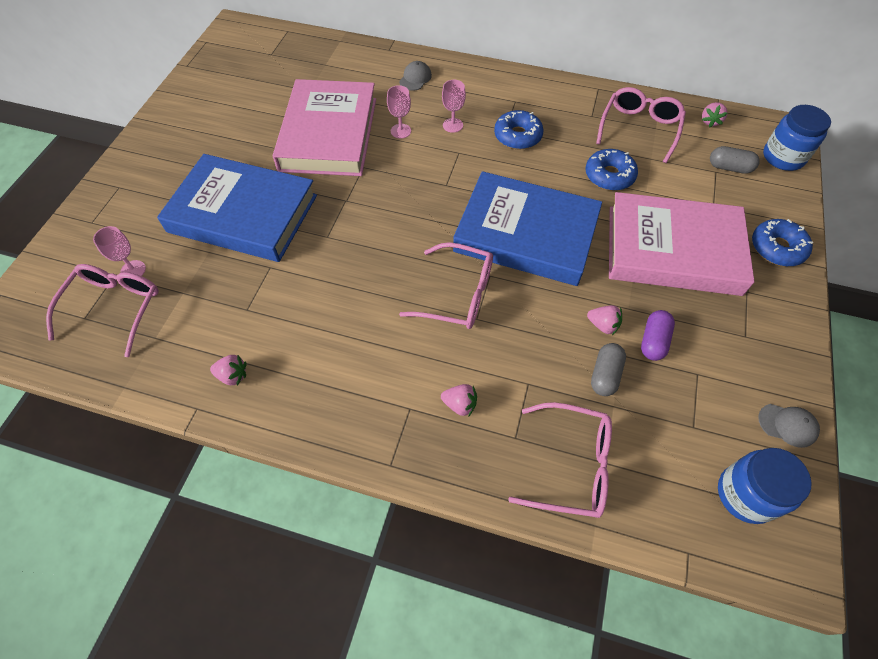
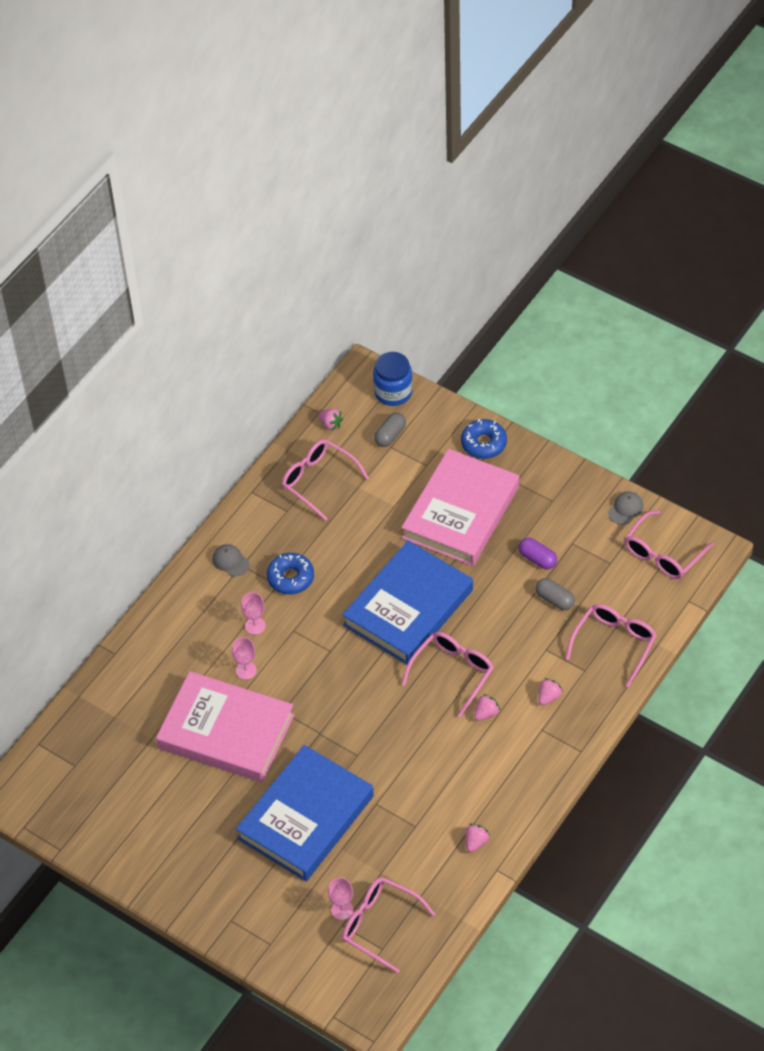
camera: 70 degrees left, 5 degrees down
(415, 78) = (172, 640): grey cap -> grey cap (230, 561)
(603, 325) = (513, 585): pink strawberry -> pink strawberry (486, 713)
(609, 176) = (366, 525): blue donut -> none
(746, 494) = (663, 554): blue jar -> pink glasses

